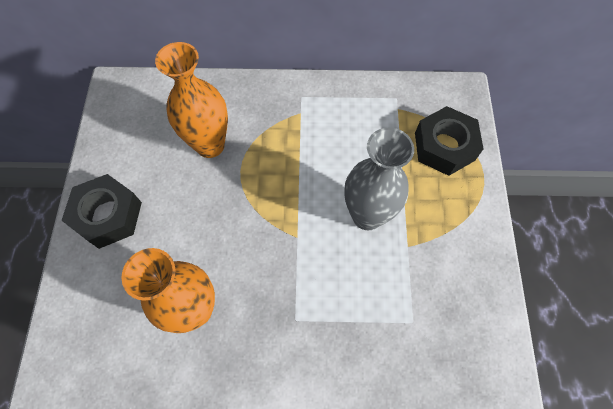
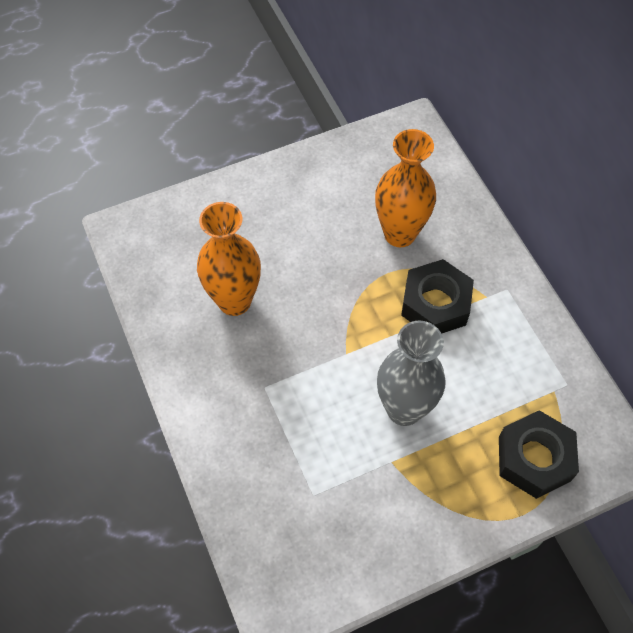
camera: 65 degrees right, 5 degrees down
(108, 215) = (284, 190): black nut -> black nut (435, 304)

